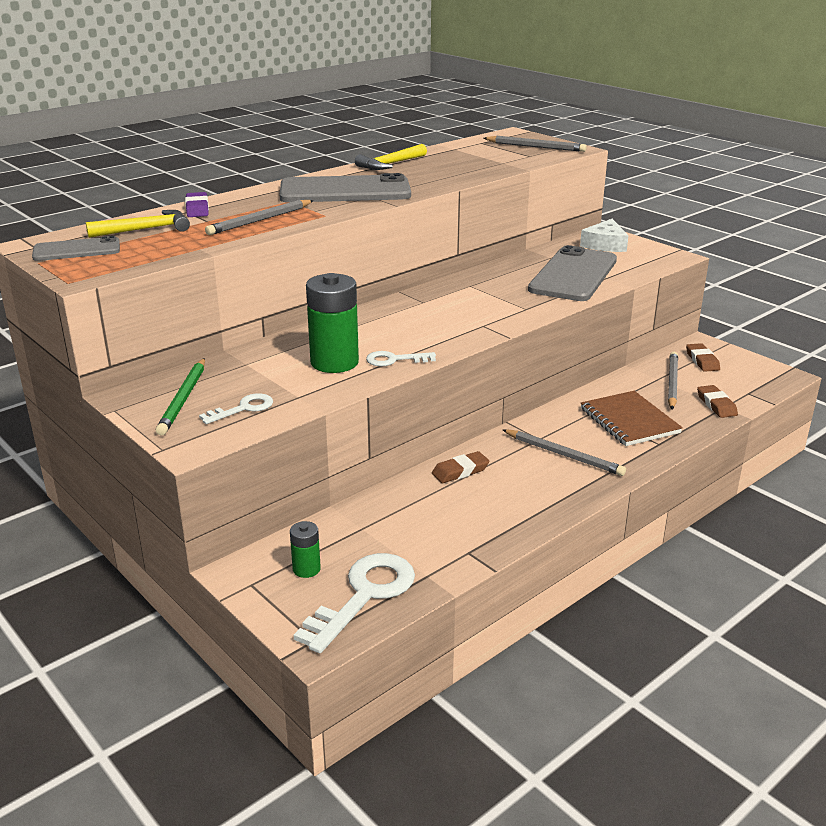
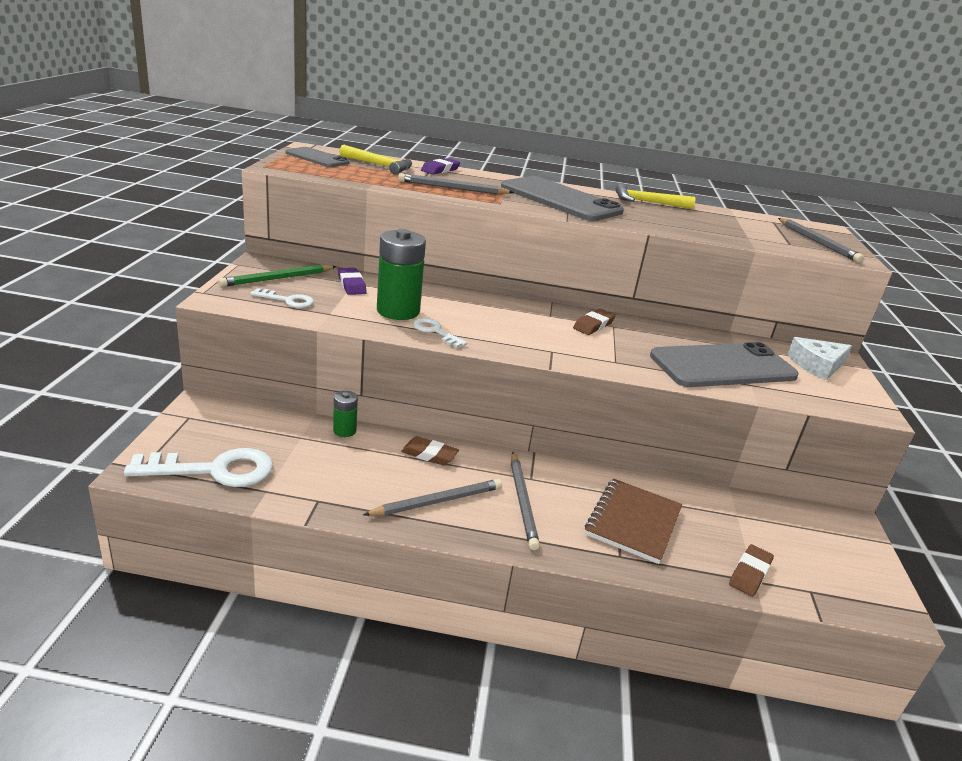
camera: 45 degrees right, 0 degrees up
(249, 366) = (351, 285): none -> purple eraser
(306, 569) = (226, 432): green battery -> green battery (344, 431)
(672, 383) = (744, 527): grey pencil -> grey pencil (437, 501)
(702, 361) = (820, 534): brown eraser -> brown eraser (593, 325)

